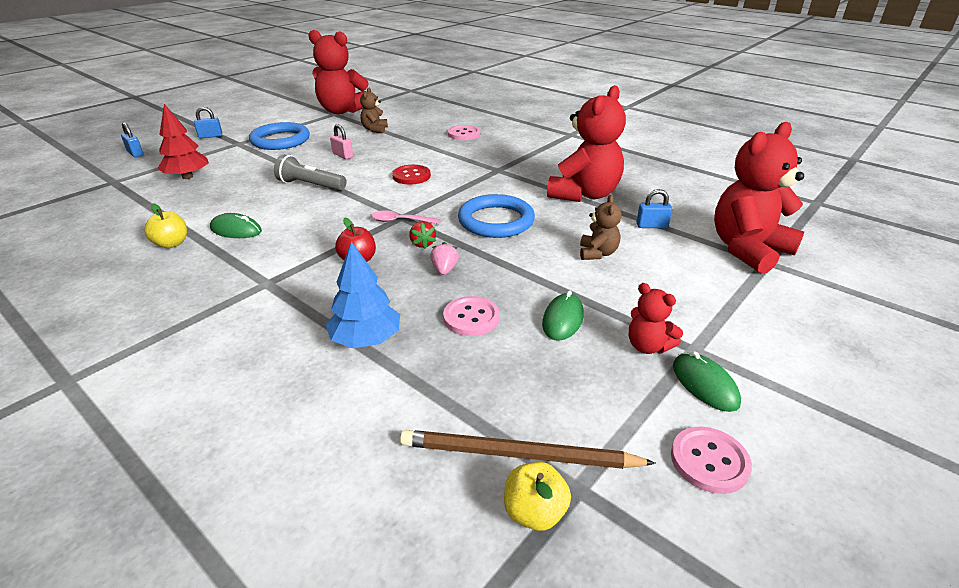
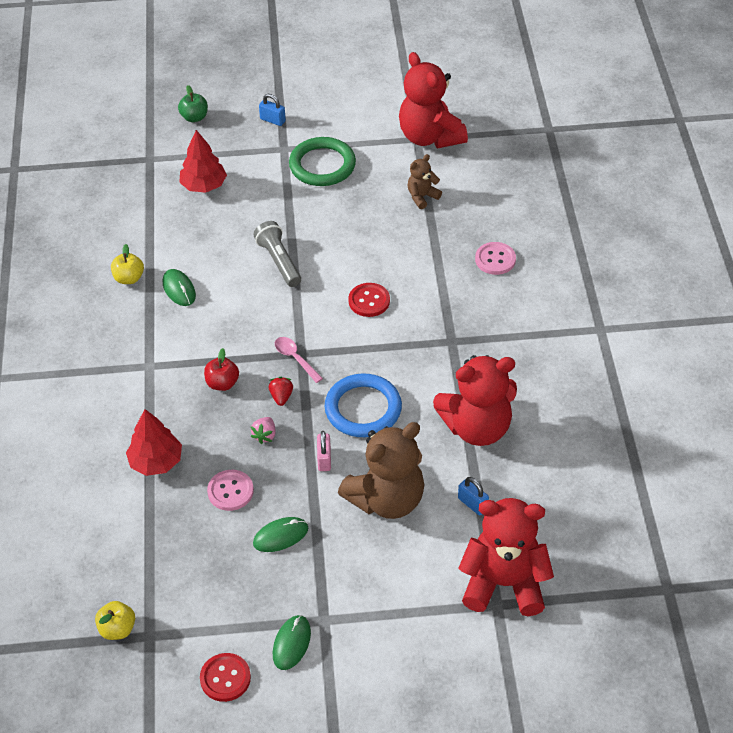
camera: 45 degrees right, 15 degrees up
(135, 153) = (194, 117): blue padlock -> green apple
(280, 140) = (322, 165): blue ring -> green ring
(343, 155) = (348, 228): pink padlock -> pink padlock (324, 459)
(366, 339) = (156, 462): blue tree -> red tree
(422, 244) = (281, 397): red strawberry -> red strawberry turned 150 degrees clockwise
(444, 270) = (265, 435): pink strawberry -> pink strawberry turned 150 degrees clockwise
(518, 455) = (145, 597): brown pencil -> none
(597, 253) = (386, 499): brown teddy bear -> brown teddy bear, size x2.08
(647, 346) = (300, 595): red teddy bear -> none
(709, 461) = (225, 678): pink button -> red button

